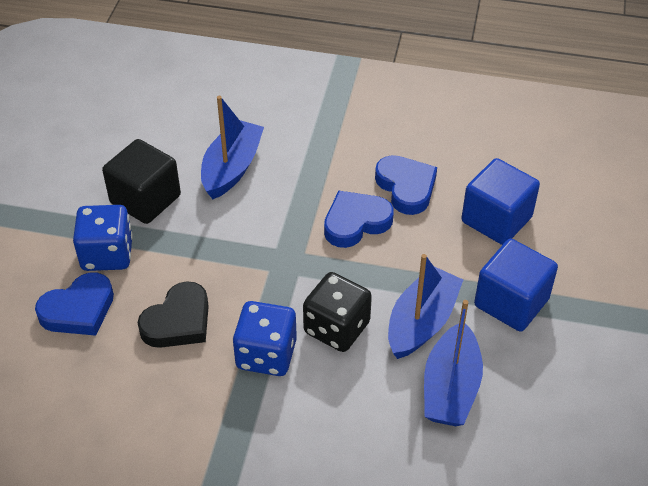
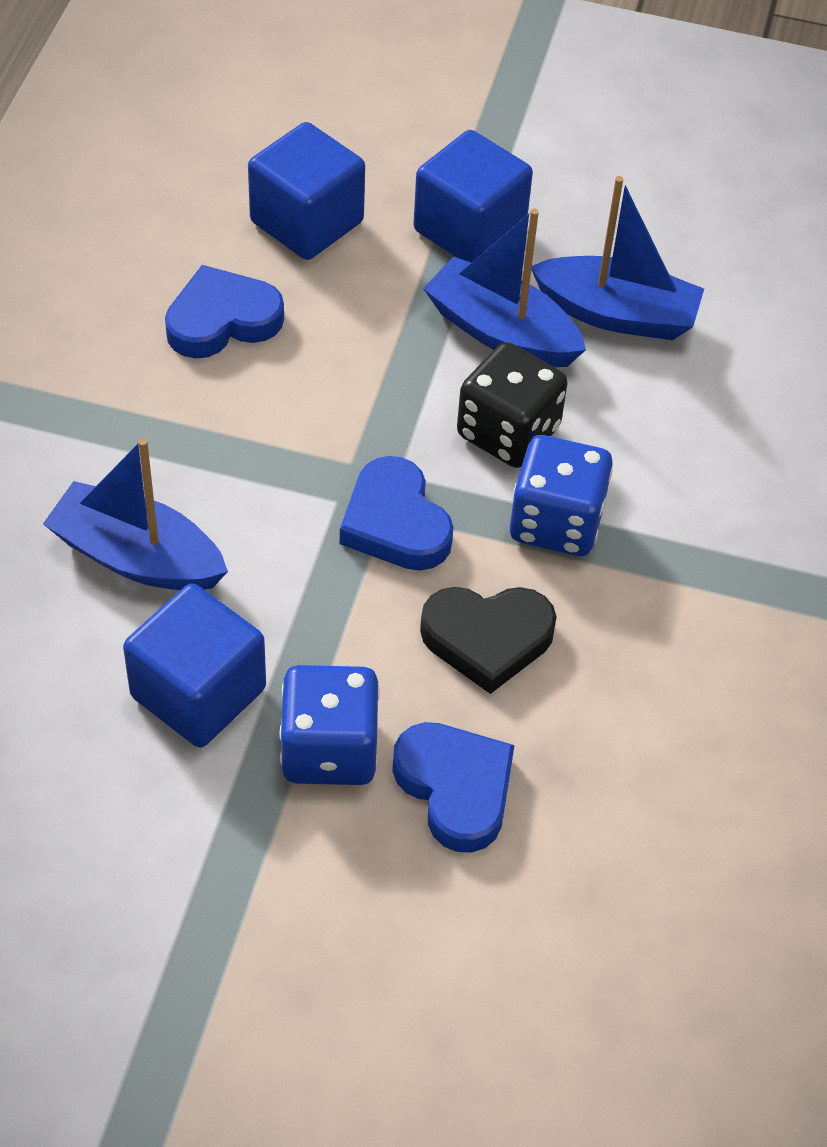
camera: 90 degrees left, 5 degrees up
(145, 199) = (198, 692): black cube -> blue cube
(178, 321) = (487, 639): black heart -> black heart turned 135 degrees clockwise
(356, 222) = (292, 391): blue heart -> blue heart (395, 523)

